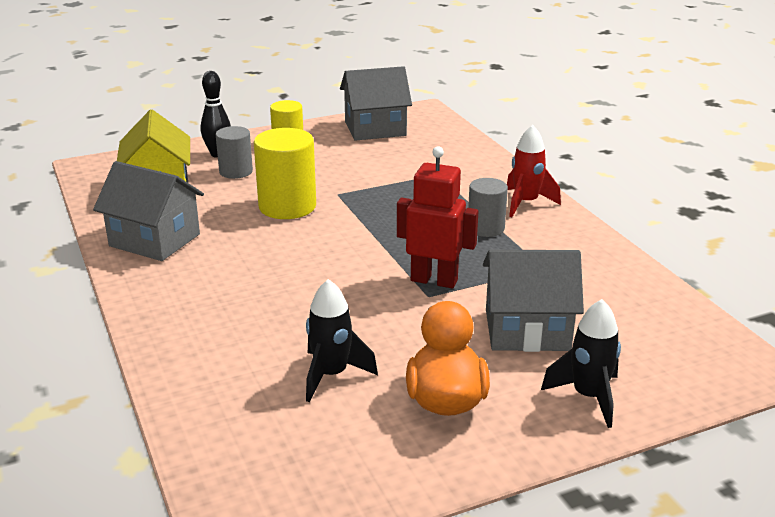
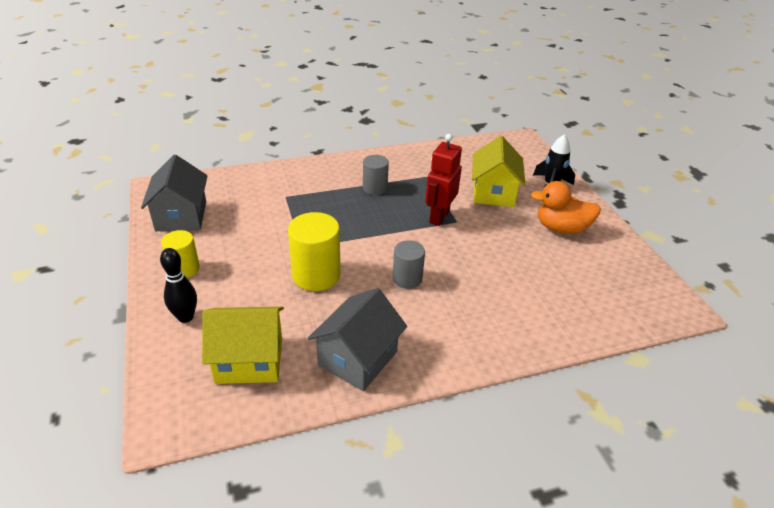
camera: 85 degrees left, 10 degrees up
(236, 172) = (233, 305): grey cylinder -> grey cylinder (407, 279)
(331, 375) = (544, 267): black rocket -> none
(526, 203) = (344, 168): red rocket -> none
(527, 330) = (493, 192): grey house -> yellow house

